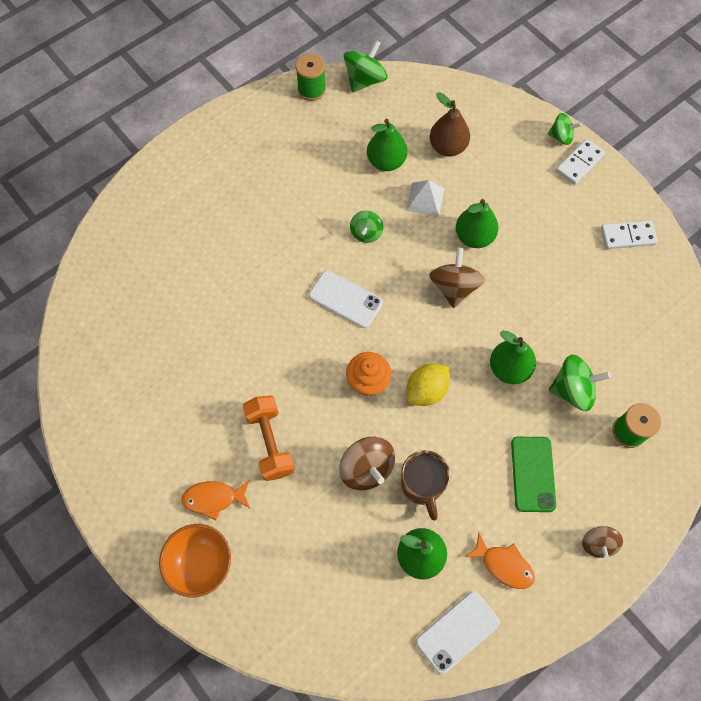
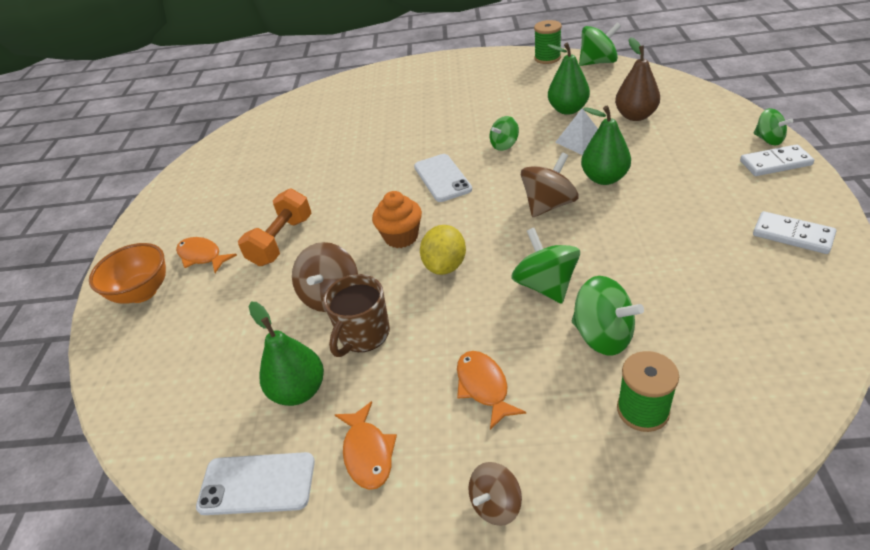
camera: 45 degrees right, 25 degrees down
(426, 390) = (445, 266): yellow lemon -> yellow lemon turned 75 degrees counterclockwise
(509, 368) = (545, 285): green pear -> green spinning top
(533, 474) = (484, 387): green phone -> orange fish

